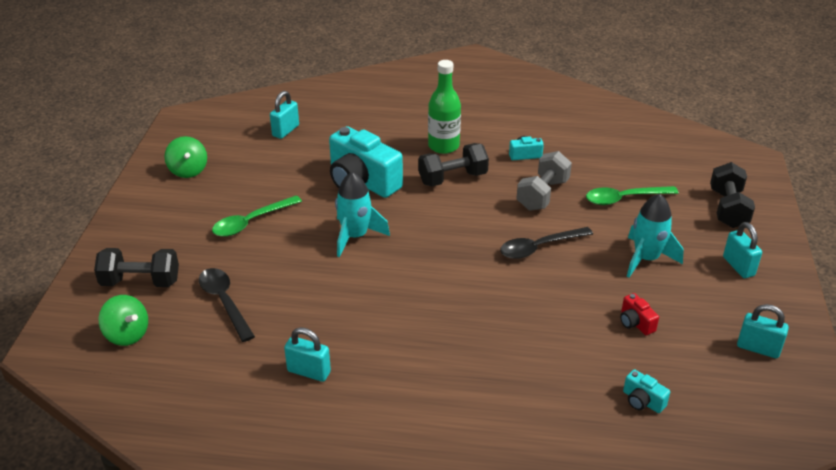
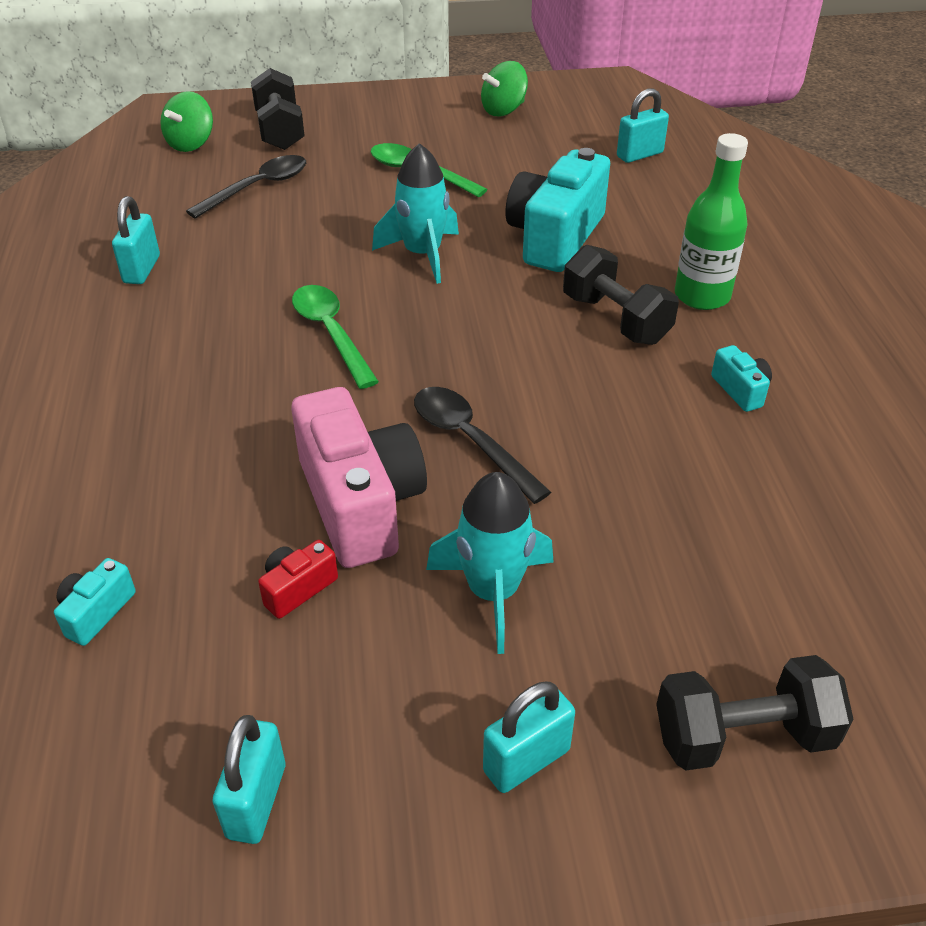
camera: 75 degrees right, 5 degrees up
(285, 131) = (639, 155): turquoise padlock -> turquoise padlock turned 45 degrees counterclockwise
(542, 194) = (628, 427): grey dumbbell -> none
(578, 293) = (360, 503): none -> pink camera
(624, 199) = (678, 543): green spoon -> green spoon (331, 333)

